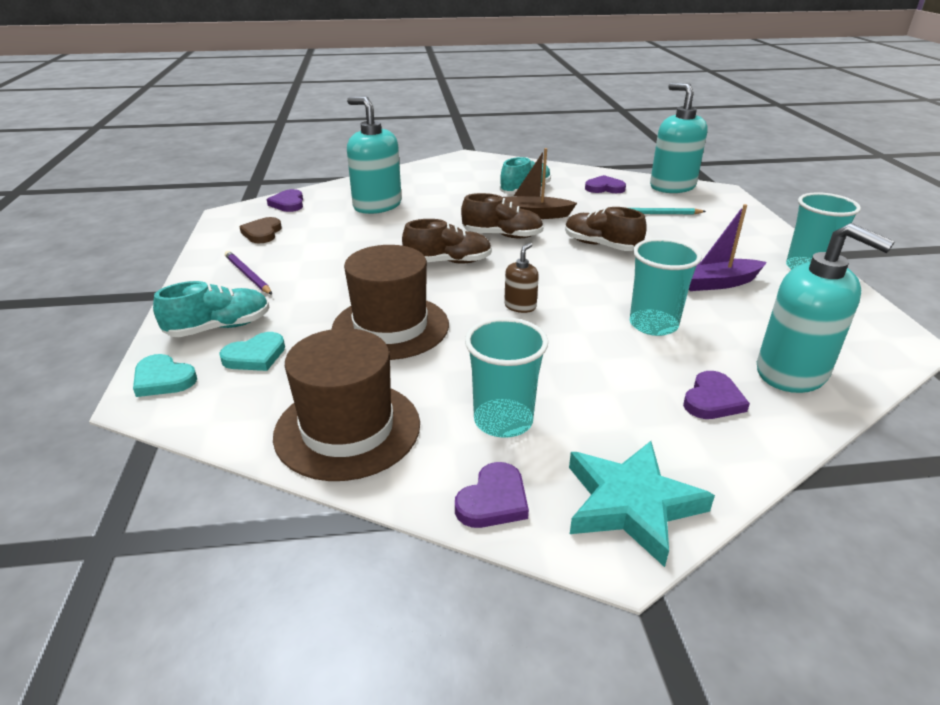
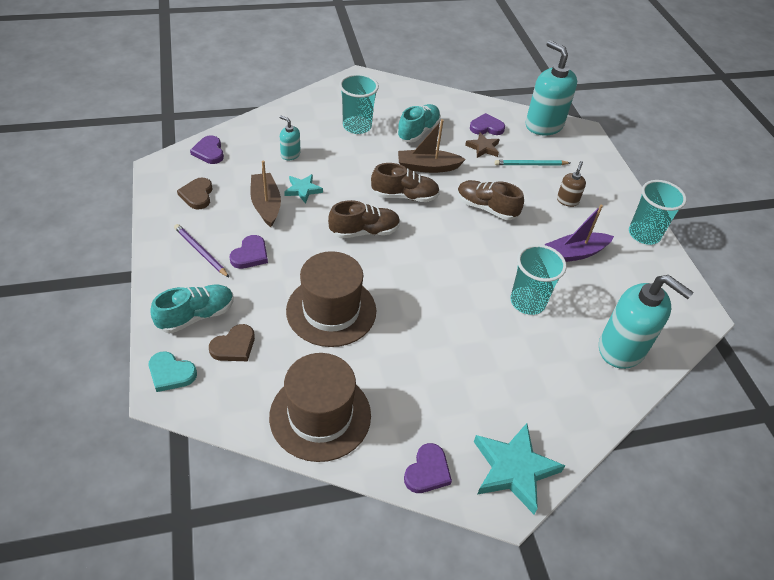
camera: 10 degrees left, 15 degrees up
(255, 356) = (234, 346): turquoise heart -> brown heart
(337, 241) = (266, 205): none -> brown boat
(377, 205) = (290, 154): turquoise soap dispenser -> turquoise soap dispenser, size x0.47
(383, 230) = (303, 190): none -> turquoise star
(503, 420) = (426, 403): turquoise cup -> turquoise cup (357, 126)
(520, 306) = (427, 284): brown soap dispenser -> brown soap dispenser (567, 200)
(600, 202) = (483, 148): none -> brown star
(712, 400) = (567, 377): purple heart -> purple heart (250, 255)

